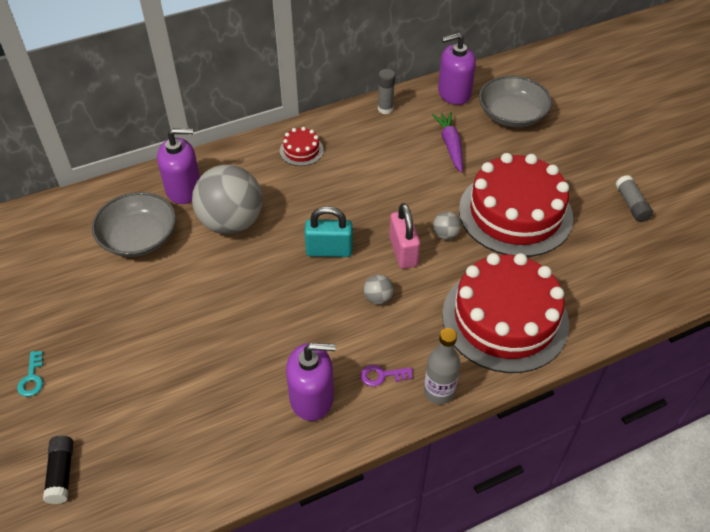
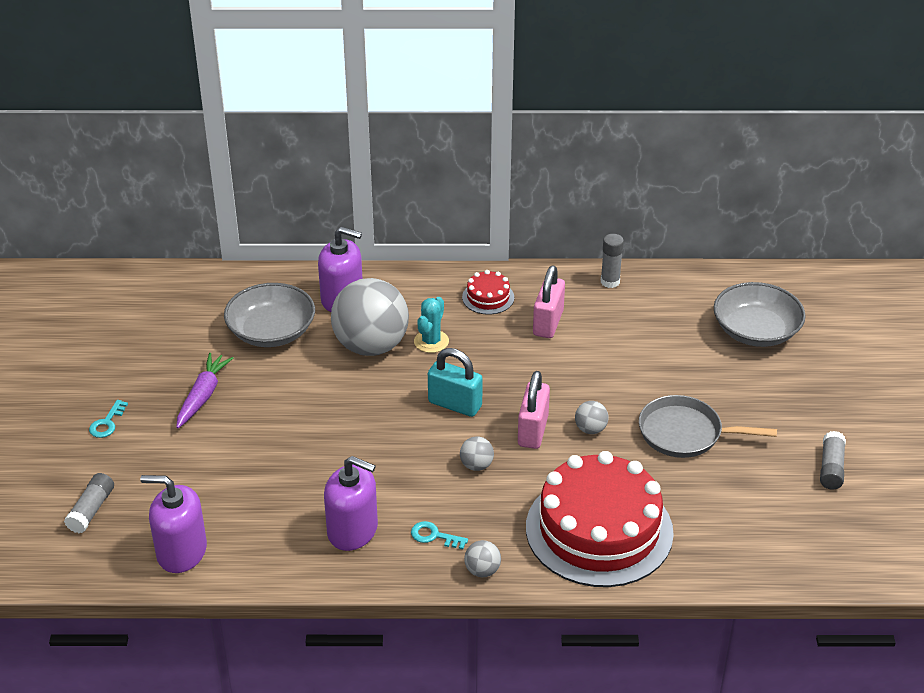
camera: 25 degrees right, 10 degrees down
(61, 473) = (91, 510): black glue stick -> grey glue stick
(278, 202) = (431, 341): none -> turquoise cactus
(360, 157) = (548, 323): none -> pink padlock
(382, 375) = (434, 536): purple key -> turquoise key
(439, 392) = (482, 570): grey bottle -> grey ball
(450, 145) = (659, 342): purple carrot -> purple carrot (203, 396)
(454, 93) = (702, 287): purple soap dispenser -> purple soap dispenser (181, 552)
(515, 213) = (685, 433): red cake -> grey pan

